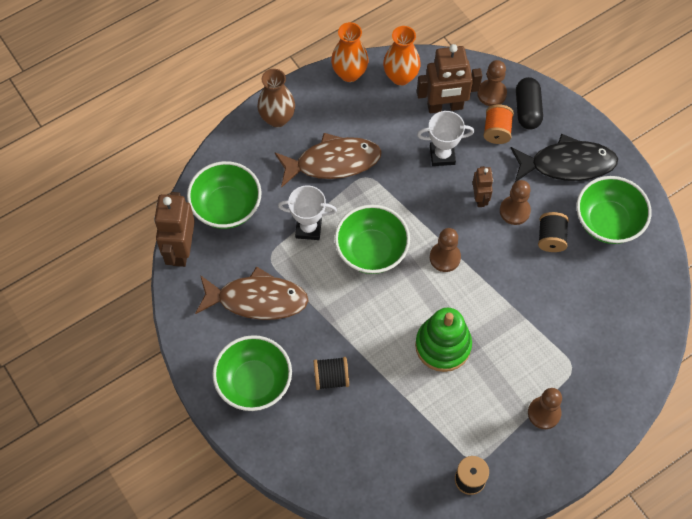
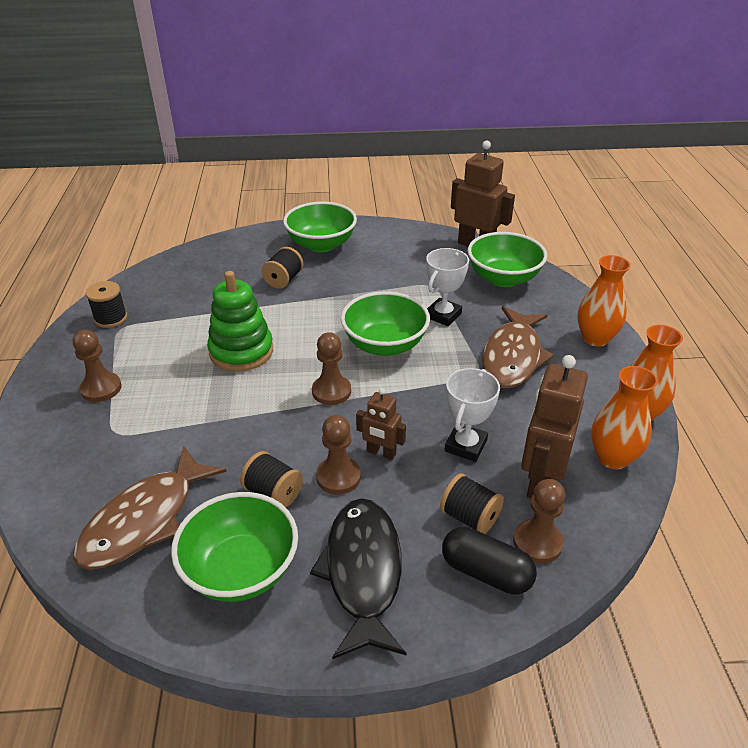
camera: 120 degrees right, 25 degrees down
(257, 300) = (393, 267): brown fish -> brown fish (145, 520)
(277, 118) = (595, 338): brown vase -> orange vase
(497, 131) = (469, 517): orange spool -> black spool
(567, 164) = (363, 572): black fish -> black fish turned 150 degrees clockwise

